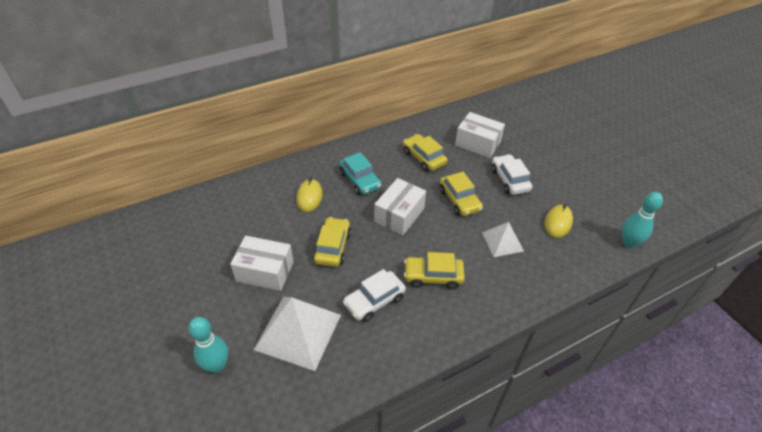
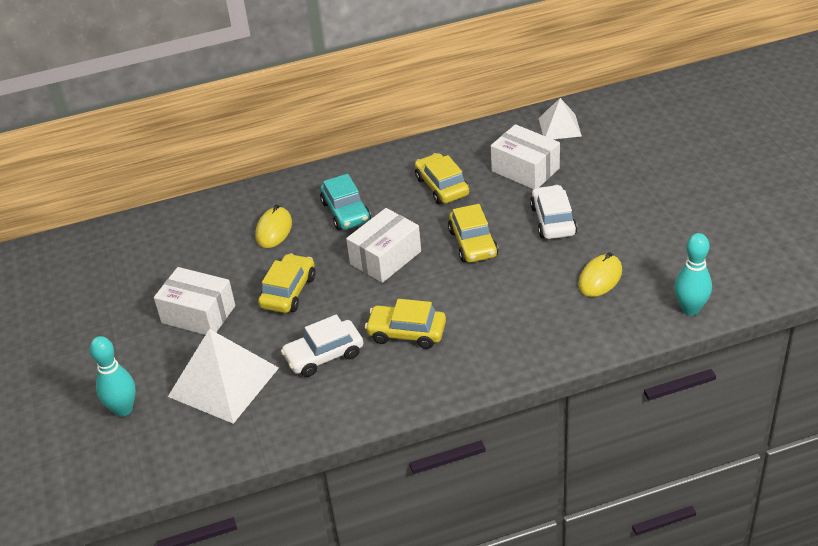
camera: 15 degrees right, 5 degrees down
(502, 241) = (513, 297): white pyramid -> white pyramid (560, 127)

